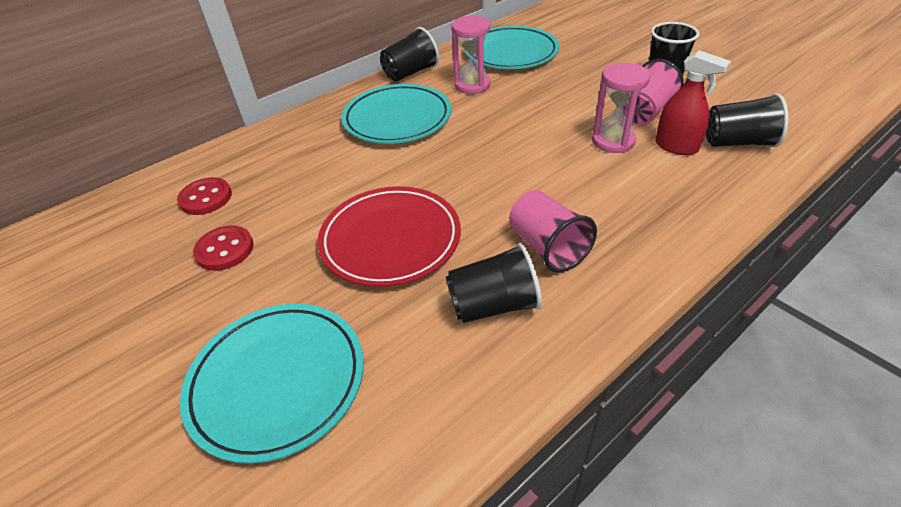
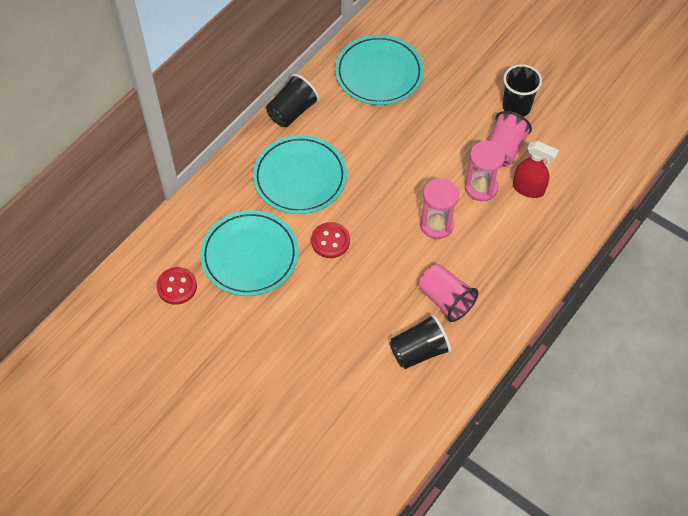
camera: 15 degrees left, 15 degrees up
(225, 250) = (218, 333): red button -> red button (330, 241)
(277, 381) = (302, 423): turquoise plate -> turquoise plate (250, 256)
(390, 240) = (336, 308): red plate -> none
(472, 85) = (354, 126): pink hourglass -> pink hourglass (436, 225)
(737, 142) = (573, 179): black cup -> none

